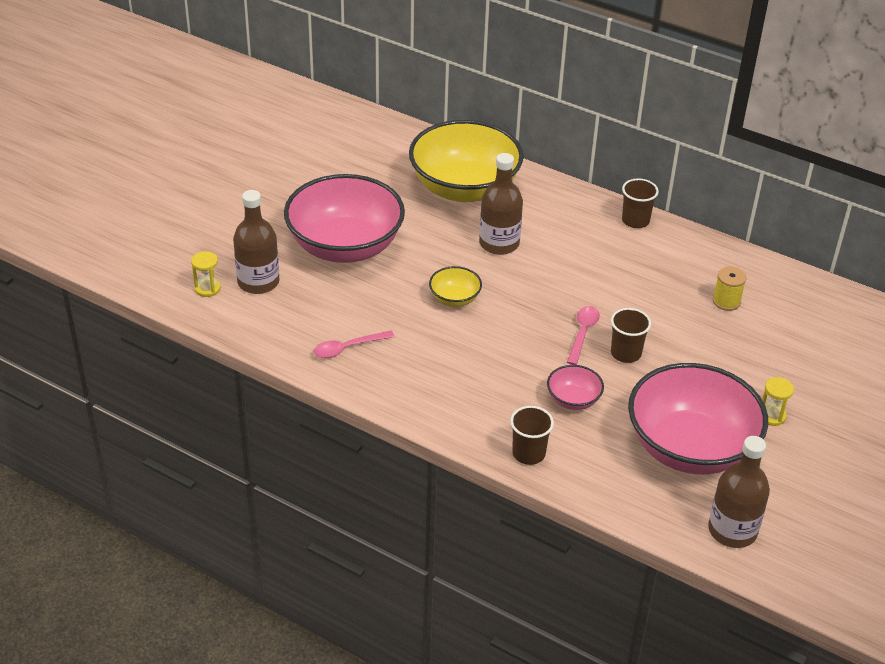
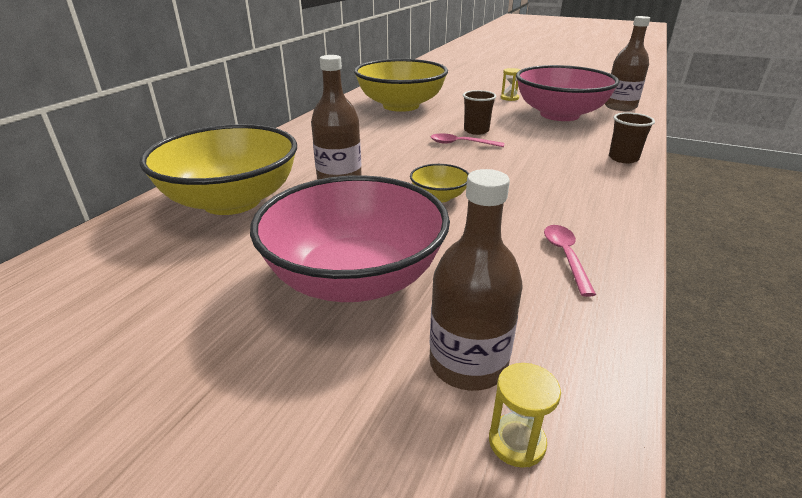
camera: 95 degrees left, 10 degrees down
(347, 348) = (565, 256): pink spoon -> pink spoon turned 150 degrees counterclockwise
(573, 400) = (544, 145): pink bowl -> none
(635, 221) = (303, 129): brown cup -> none
(726, 301) = (401, 106): yellow spool -> yellow bowl

